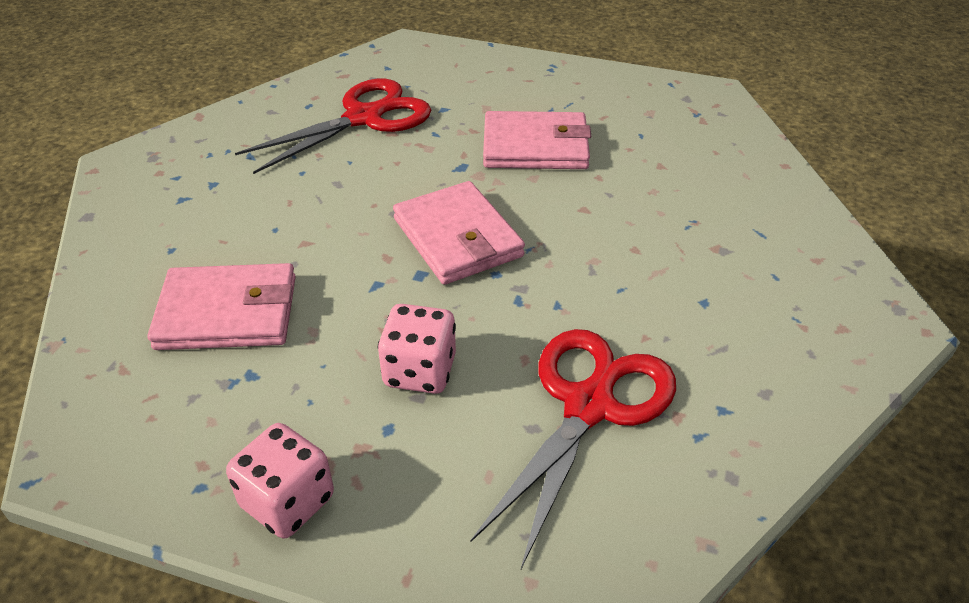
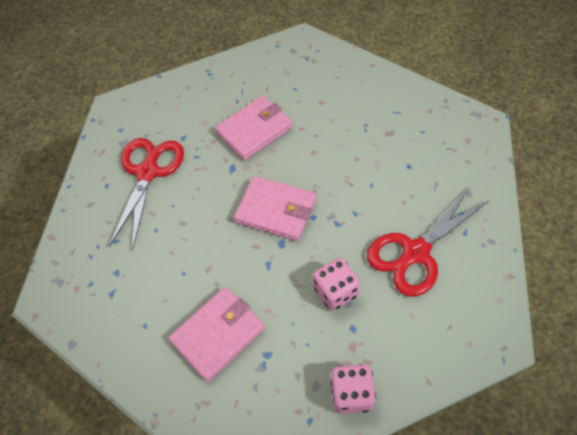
camera: 35 degrees left, 15 degrees up
(589, 406) = (415, 252): red scissors -> red scissors turned 120 degrees counterclockwise

